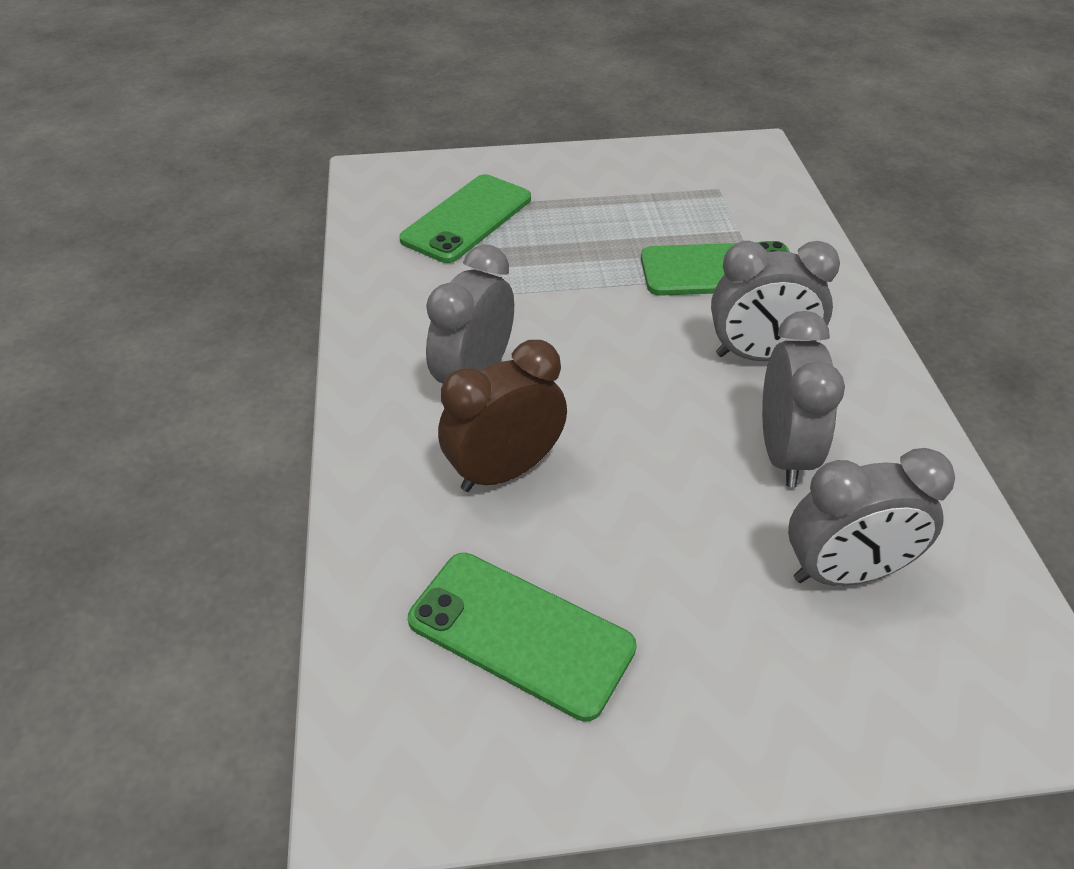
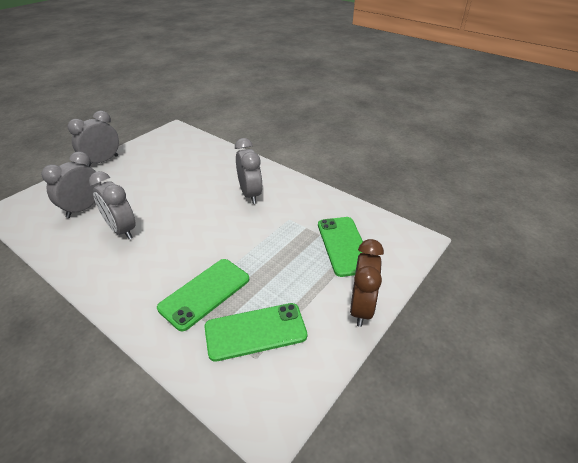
camera: 135 degrees right, 5 degrees down
(505, 471) = (209, 179): brown clock -> brown clock (361, 308)
(520, 634) = (168, 157): green phone -> green phone (255, 331)
(759, 355) = (154, 261): grey clock -> grey clock (102, 161)

